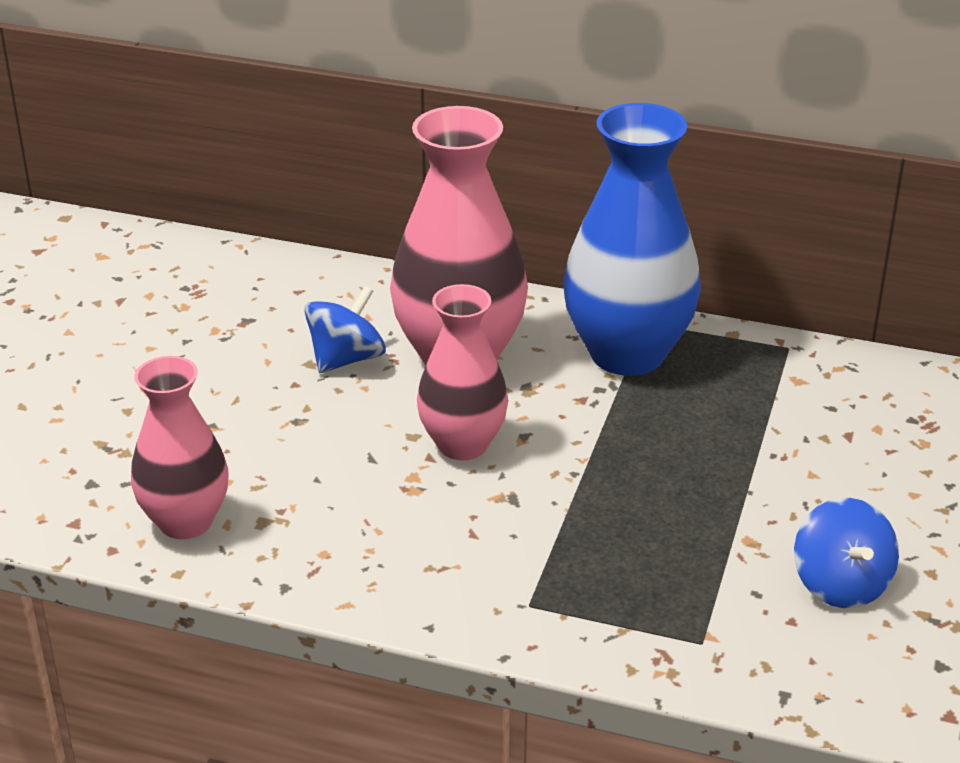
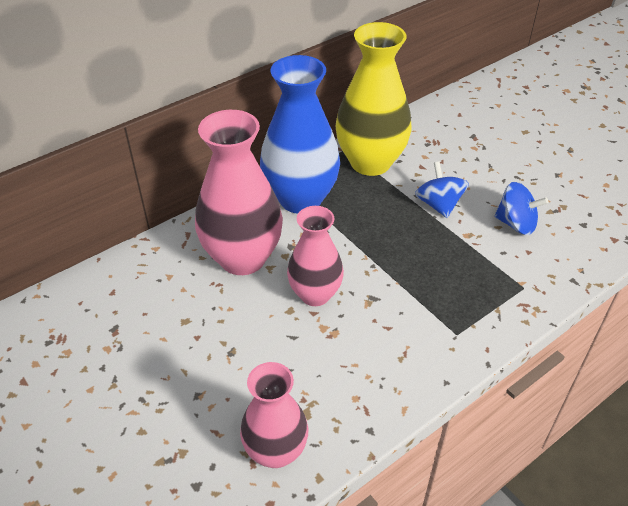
camera: 55 degrees left, 10 degrees up
(346, 359) = (197, 303): blue spinning top -> blue spinning top (439, 205)
(788, 382) = (370, 162): none -> yellow vase

